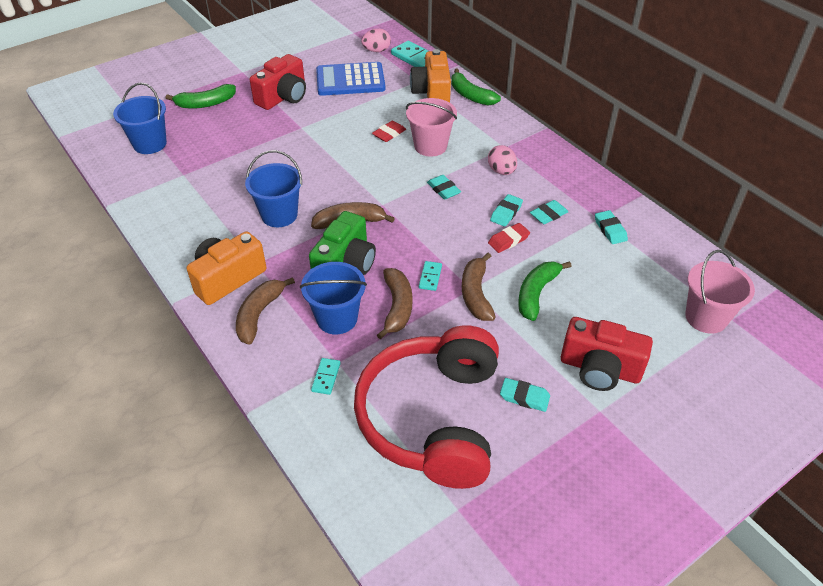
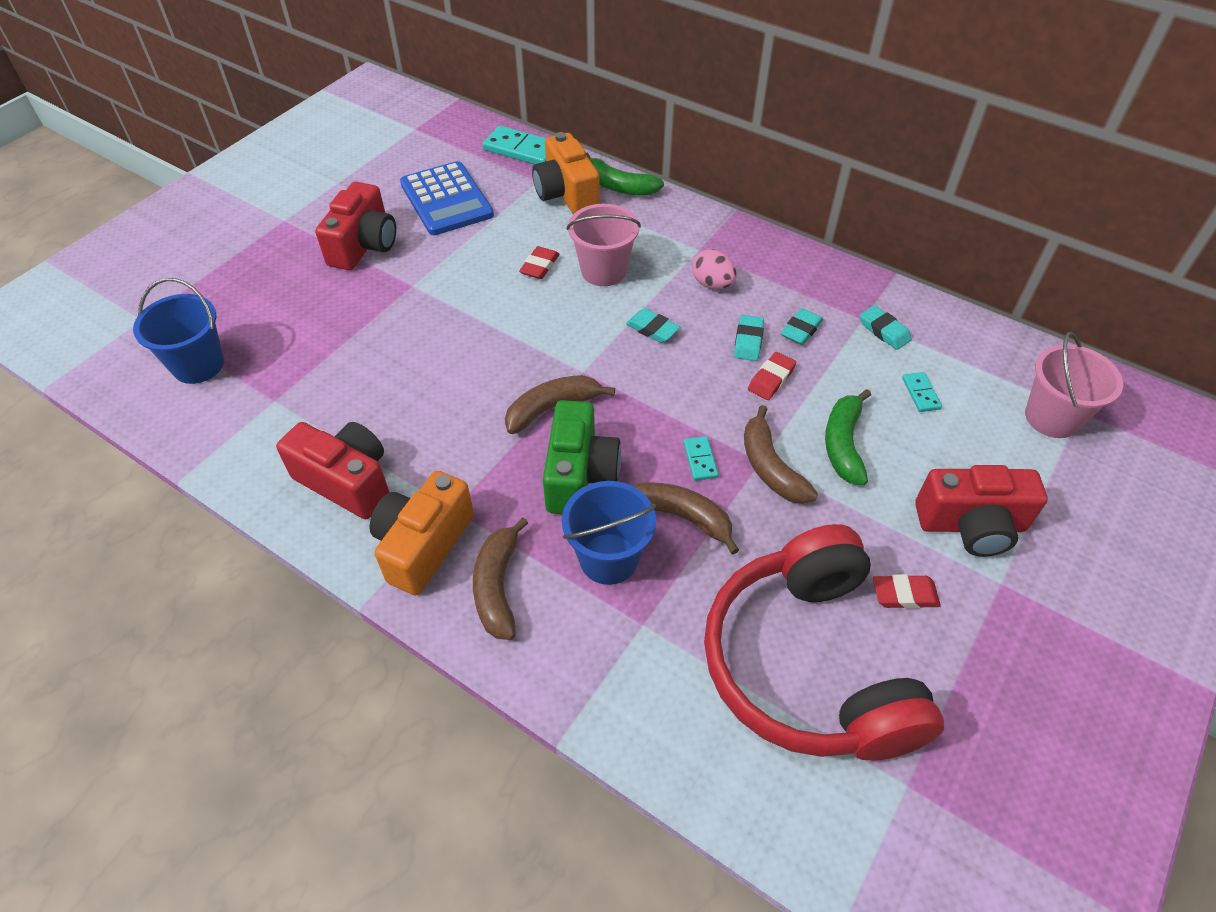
camera: 20 degrees left, 5 degrees up
(201, 231) = (346, 481): none -> red camera
(205, 103) = (253, 281): green banana -> none
(279, 215) = (449, 425): blue bucket -> none
(326, 377) = (639, 652): turquoise domino -> turquoise domino (921, 393)
(350, 80) = (446, 199): blue calculator -> blue calculator turned 90 degrees counterclockwise
(376, 51) = (460, 149): pink egg -> none
(397, 307) = (680, 517): brown banana -> brown banana turned 45 degrees counterclockwise
(524, 397) = (904, 594): turquoise eraser -> red eraser

